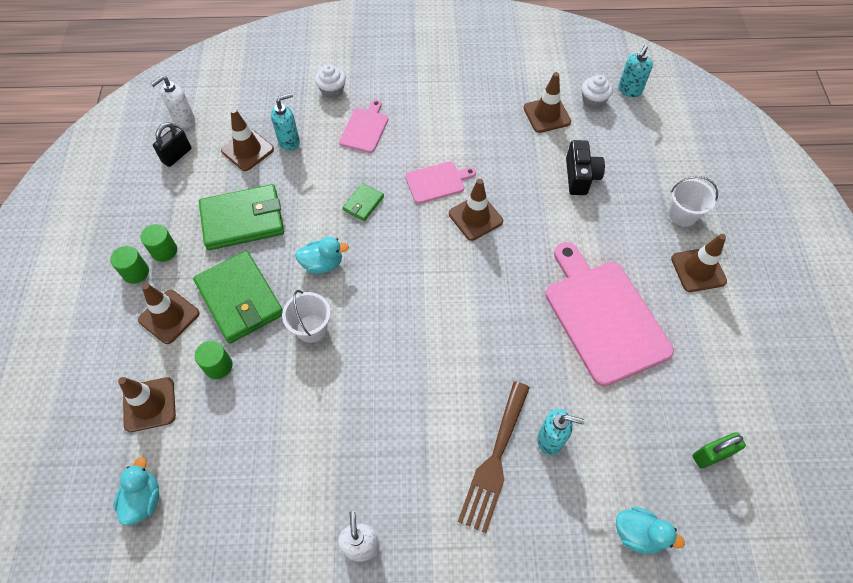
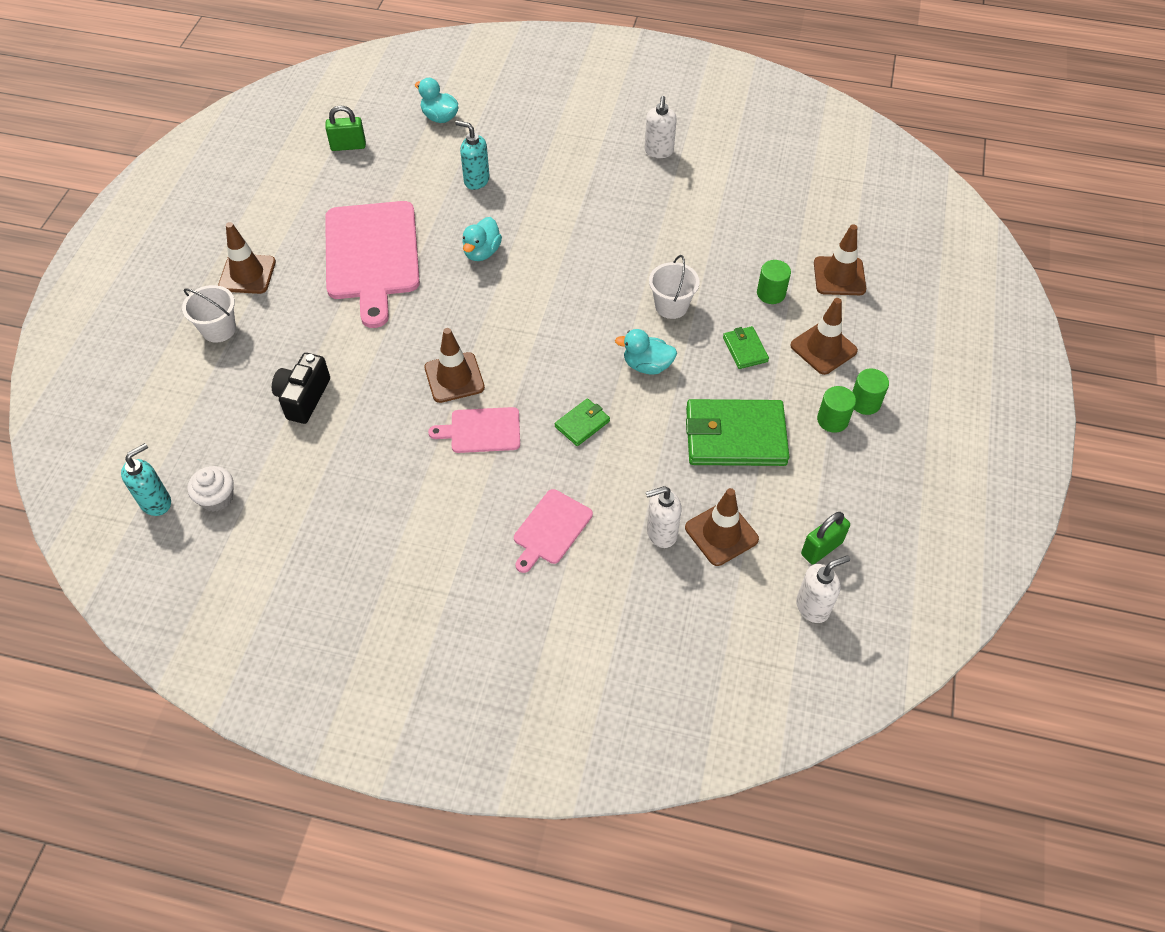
camera: 165 degrees left, 5 degrees down
(144, 499) = (839, 211): turquoise duck -> turquoise duck (482, 252)
(177, 155) = (821, 548): black padlock -> green padlock
(240, 299) = (745, 349): green wallet -> green wallet, size x0.48
(289, 142) = (661, 533): turquoise soap dispenser -> white soap dispenser
(332, 90) = (582, 607): white cupcake -> none
(495, 460) = (530, 177): brown fork -> none
(547, 115) = (293, 491): brown traffic cone -> none

